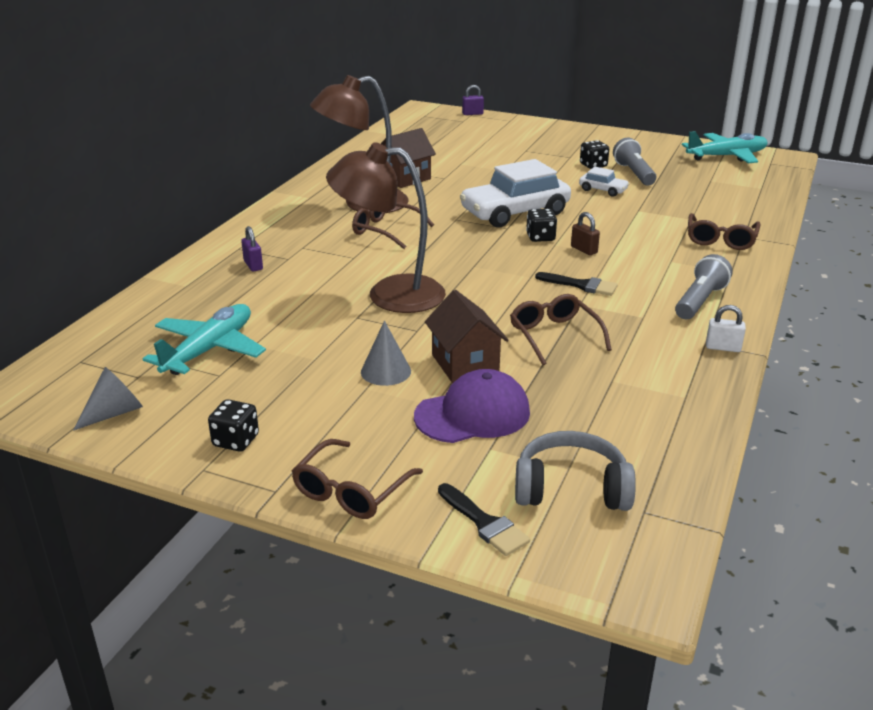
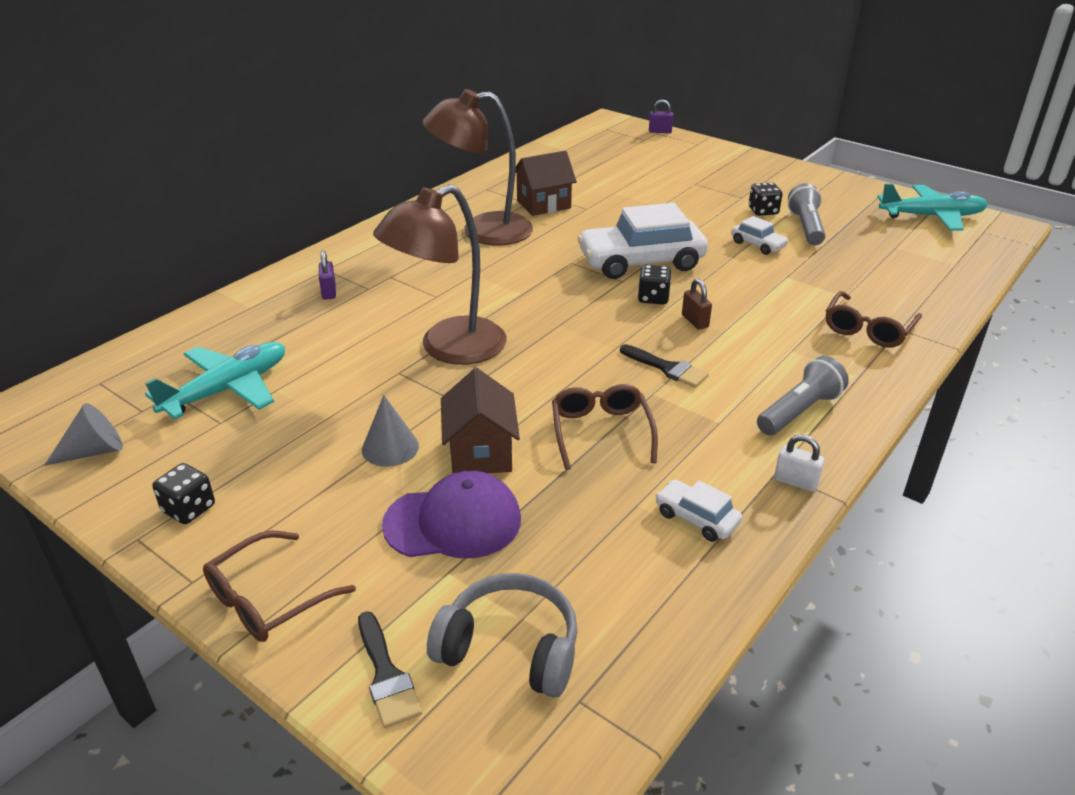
camera: 15 degrees right, 5 degrees up
(386, 231) = (488, 267): brown glasses -> none
(390, 294) = (448, 348): brown lamp -> brown lamp turned 60 degrees counterclockwise
(663, 382) = (696, 518): none -> white car

